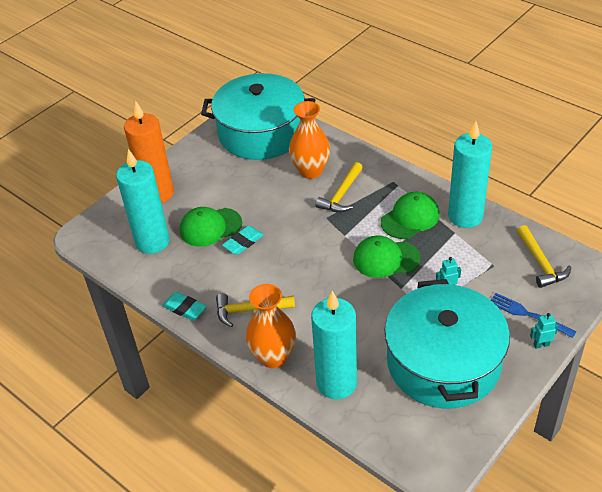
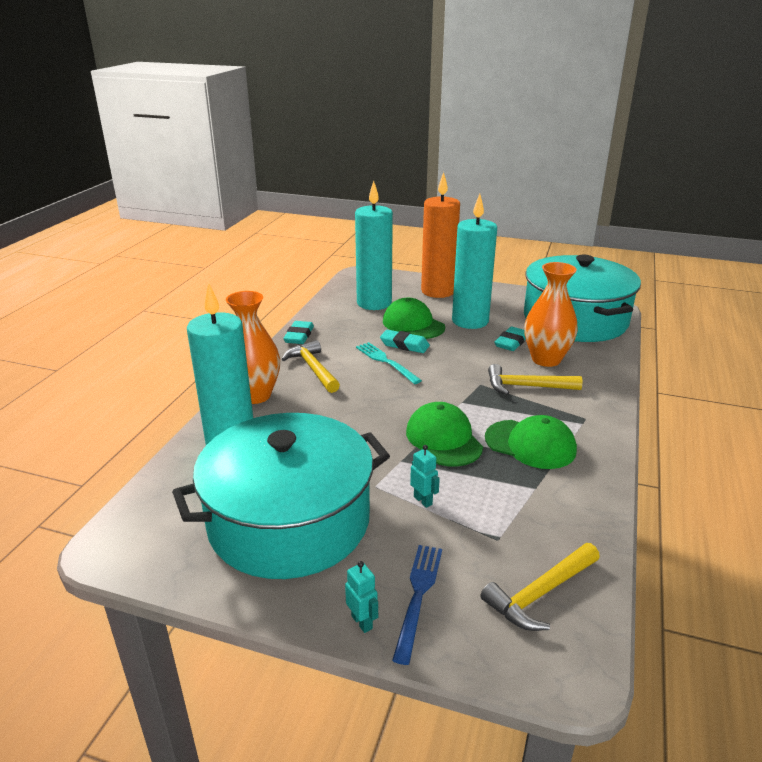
camera: 65 degrees right, 15 degrees down
(263, 261) = (385, 361): none -> turquoise fork
(275, 180) = (511, 342): none -> turquoise eraser
(465, 216) = (576, 492): turquoise candle -> turquoise candle (470, 321)

